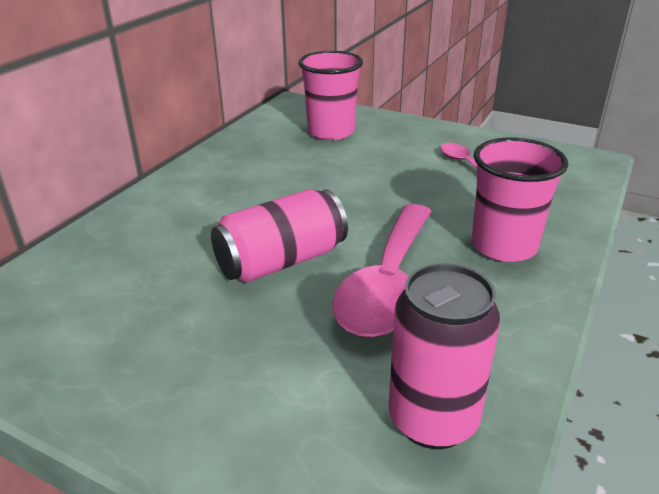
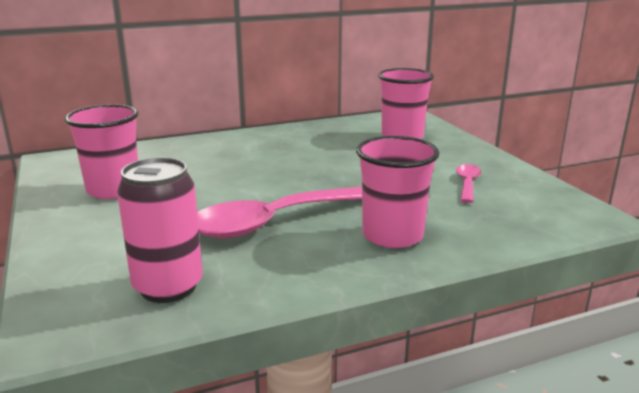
camera: 40 degrees right, 10 degrees down
(137, 333) = (113, 190): none -> pink cup
(281, 261) = (236, 188): pink can -> none

